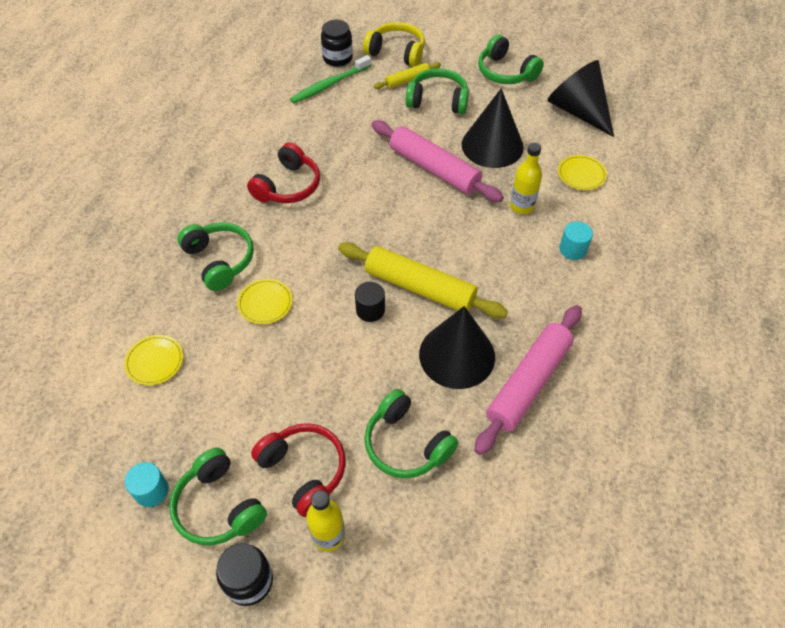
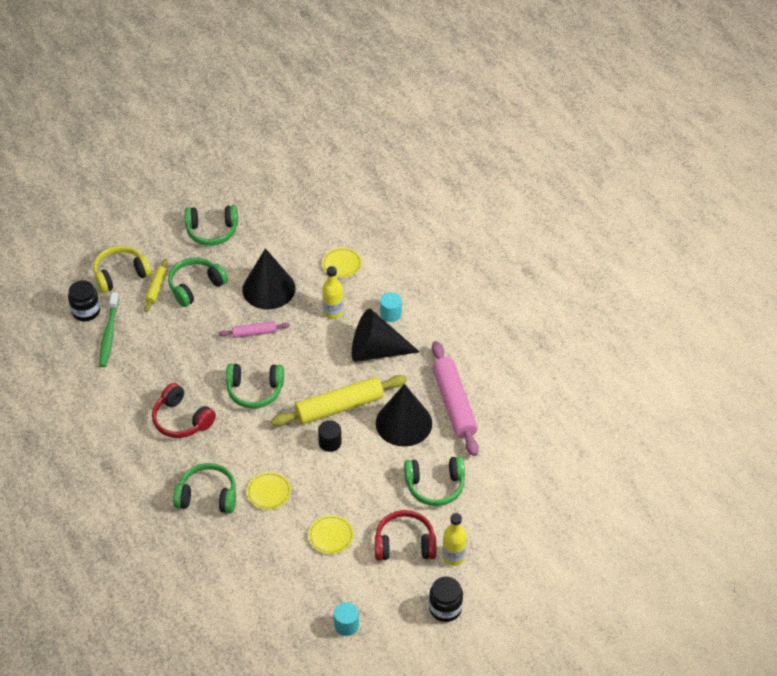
camera: 50 degrees left, 5 degrees down
(155, 361) = (254, 575): yellow plate -> yellow plate (331, 536)
(218, 506) = (388, 597): green headphones -> green headphones (255, 390)
(288, 186) = (182, 420): red headphones -> red headphones turned 150 degrees clockwise
(434, 169) = (254, 333): pink rolling pin -> pink rolling pin, size x0.51
(578, 111) = (290, 223): black cone -> black cone (376, 351)

